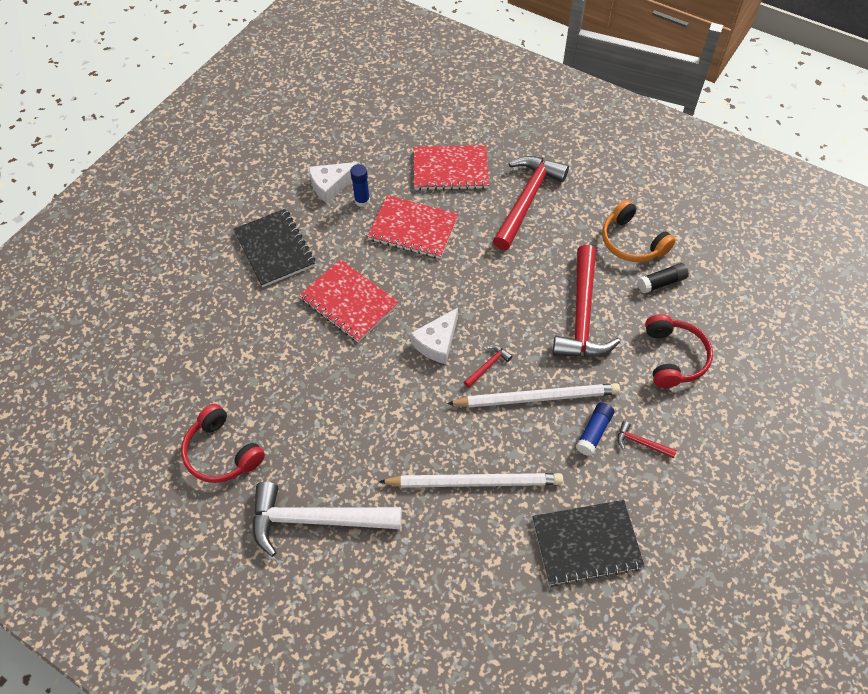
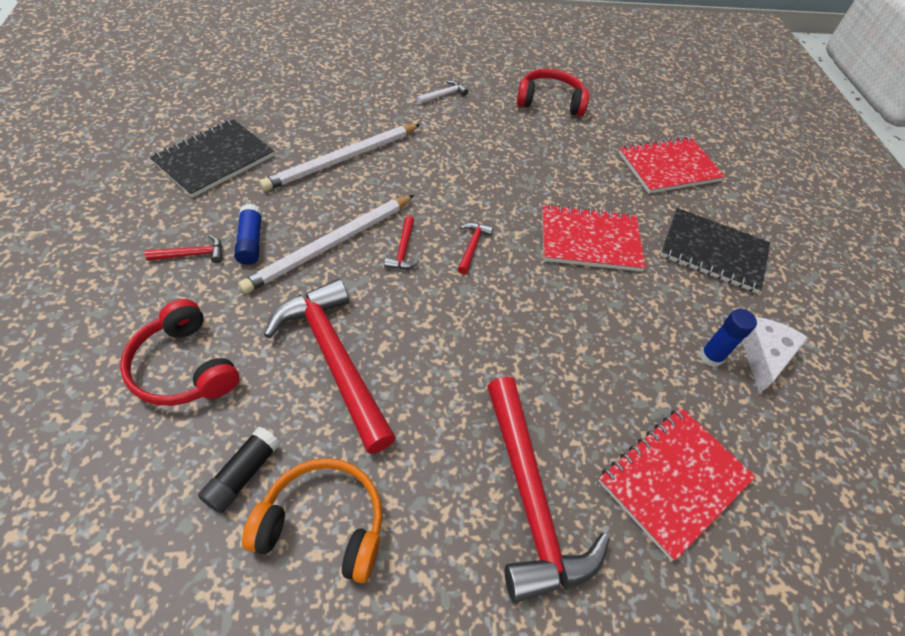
camera: 135 degrees right, 5 degrees down
(316, 520) = (443, 95): white hammer -> white hammer, size x0.42
(413, 228) = (620, 356): red notebook -> red notebook (669, 167)
(437, 342) = (472, 246): white cheese -> red hammer

